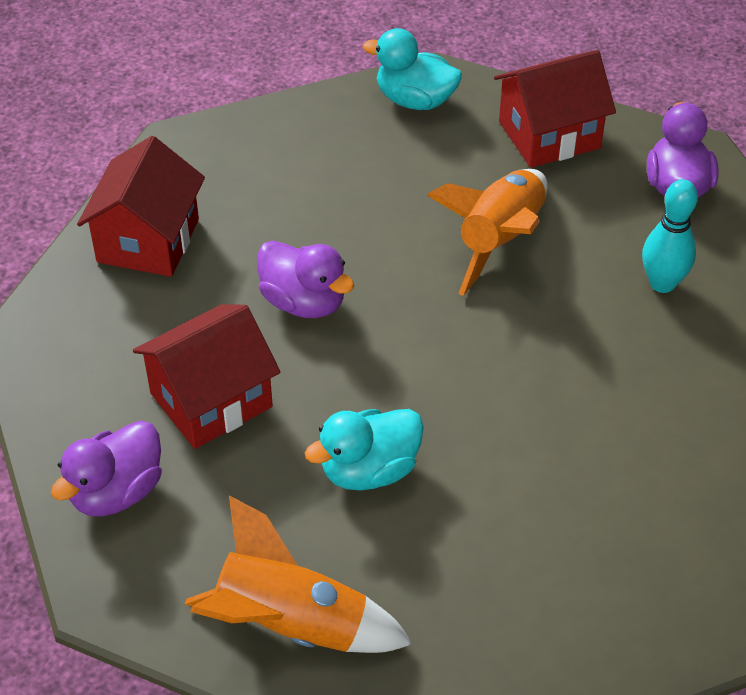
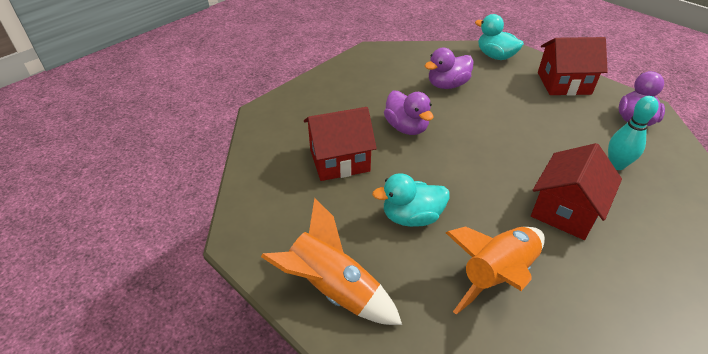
camera: 20 degrees right, 5 degrees down
(116, 492) = (271, 191): purple duck -> purple duck (447, 85)
(148, 240) = (340, 85): red house -> red house (565, 210)
(500, 240) = (523, 123): orange rocket -> orange rocket (497, 275)

